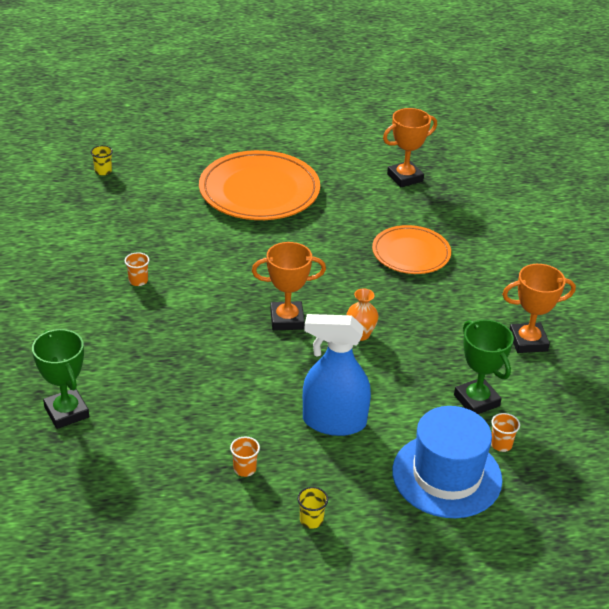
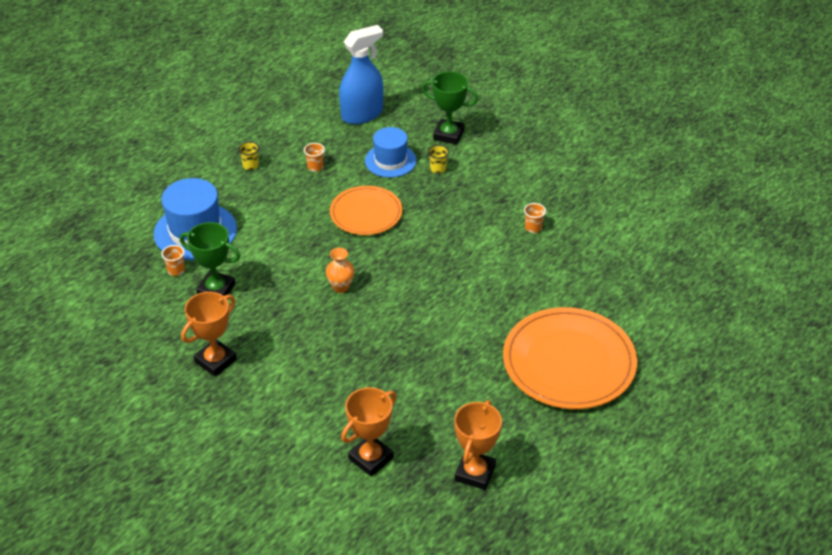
camera: 140 degrees right, 5 degrees up
(103, 171) = (704, 294): yellow cup -> yellow cup (438, 169)
(162, 423) = (390, 161): none -> blue hat
(287, 320) = (402, 265): orange trophy -> orange trophy (371, 458)
(334, 422) = (294, 220): blue spray bottle -> blue spray bottle (362, 114)
(411, 253) = (379, 384): orange plate -> orange plate (366, 213)

